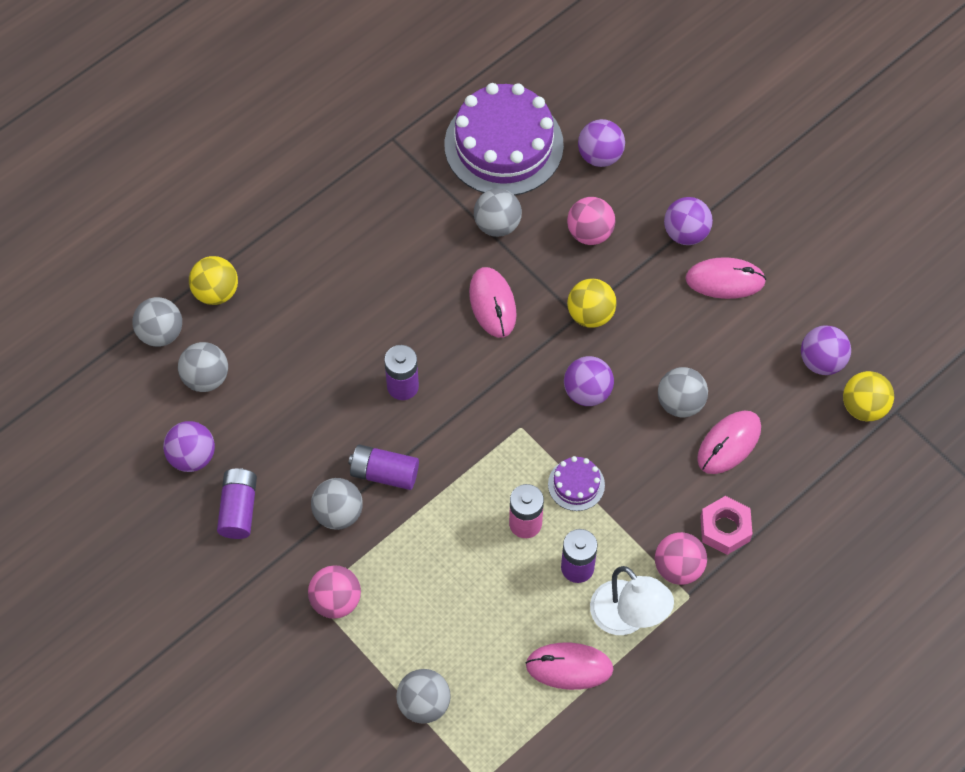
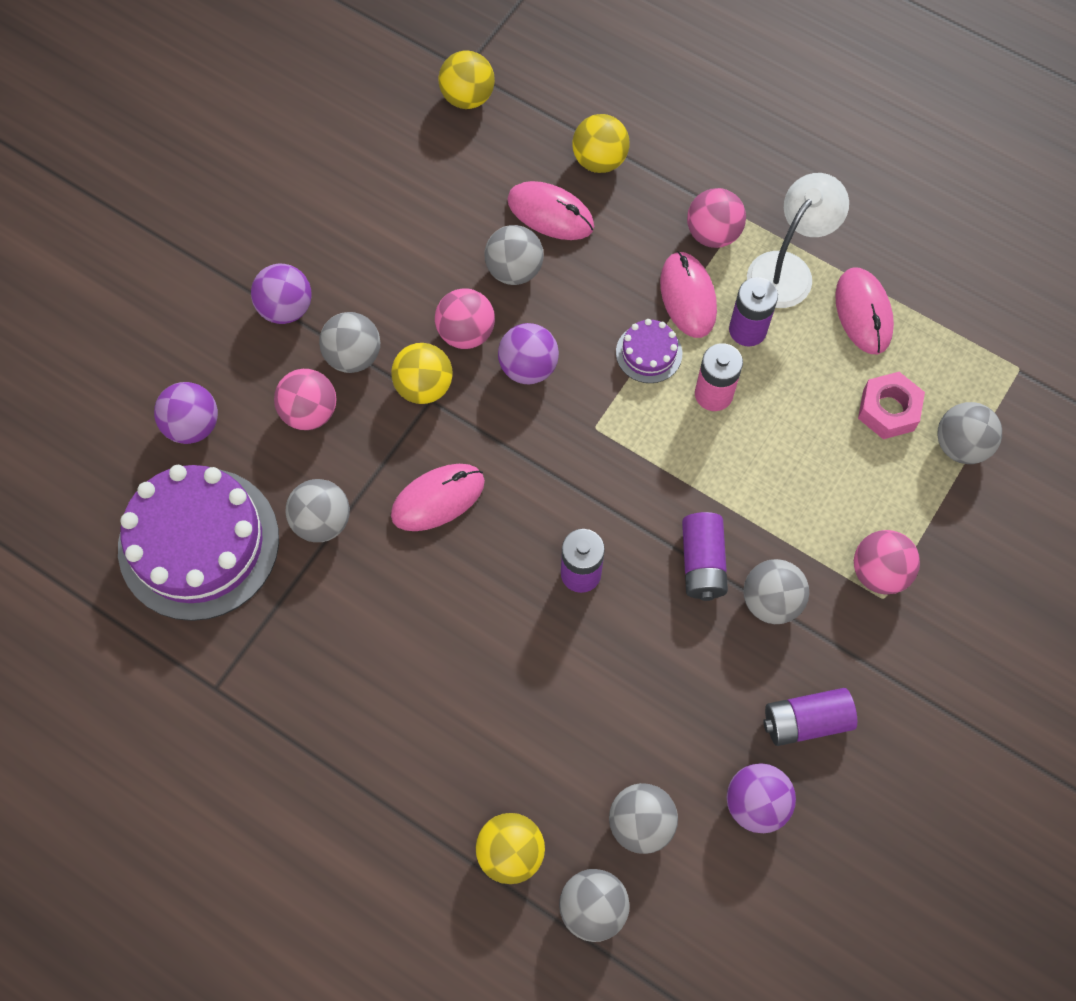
camera: 105 degrees left, 5 degrees up
(630, 271) = (353, 356): none -> grey ball
(630, 354) = (466, 332): none -> pink ball
(725, 280) = (341, 255): pink mouse -> pink mouse (688, 296)
(725, 529) = (653, 199): pink nut -> pink nut (888, 410)
(775, 496) = (599, 160): none -> yellow ball
(822, 361) = (422, 144): purple ball -> none

